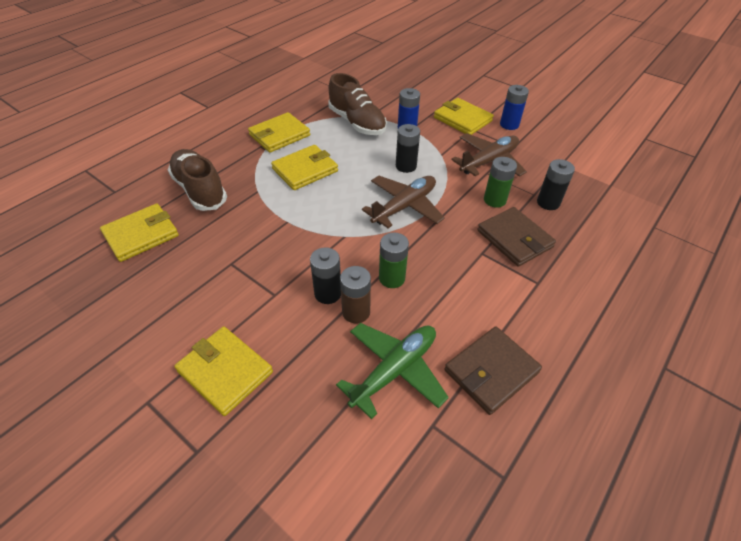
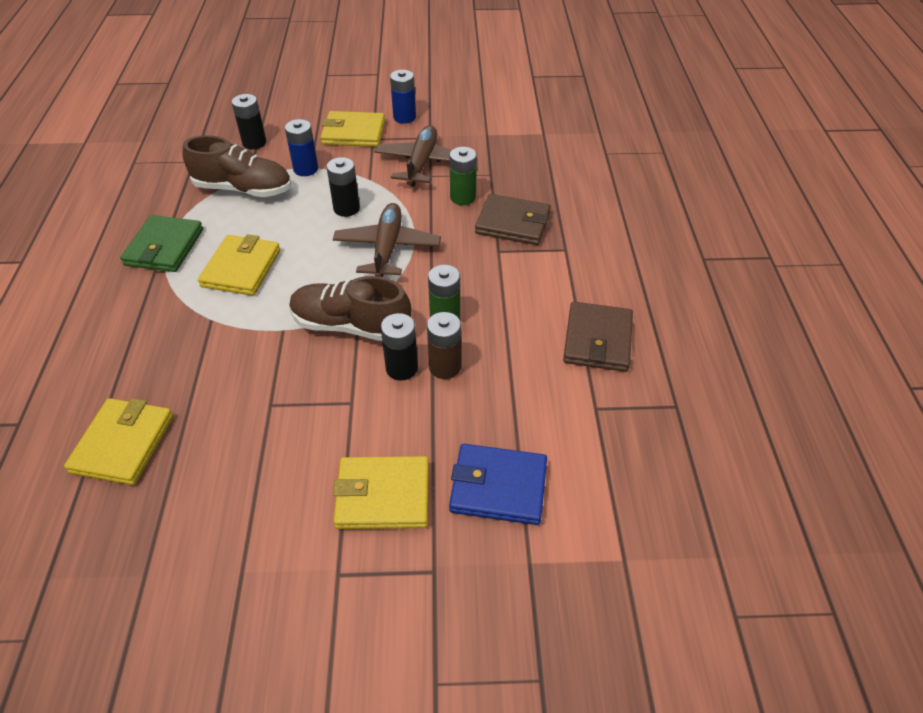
camera: 40 degrees left, 0 degrees up
(200, 190) = (137, 357): brown shoe -> brown shoe (351, 326)
(279, 135) = (164, 247): yellow wallet -> green wallet
(298, 427) = (498, 487): none -> blue wallet
(394, 370) = (526, 390): green plane -> none
(548, 203) = (509, 176): black battery -> black battery (254, 143)

